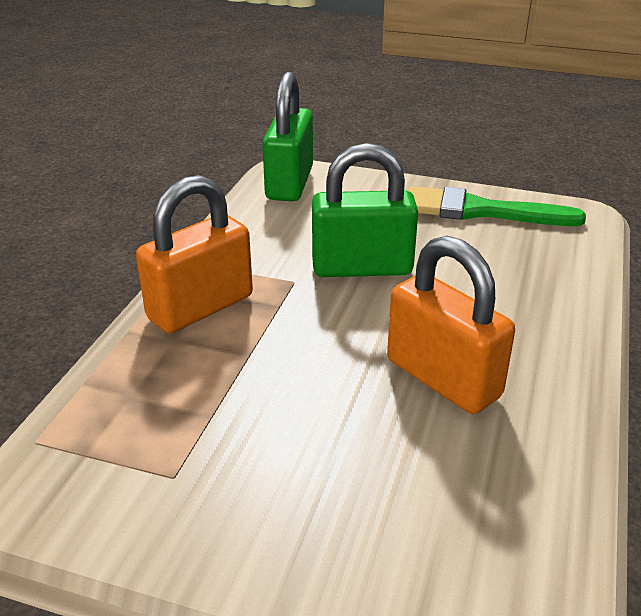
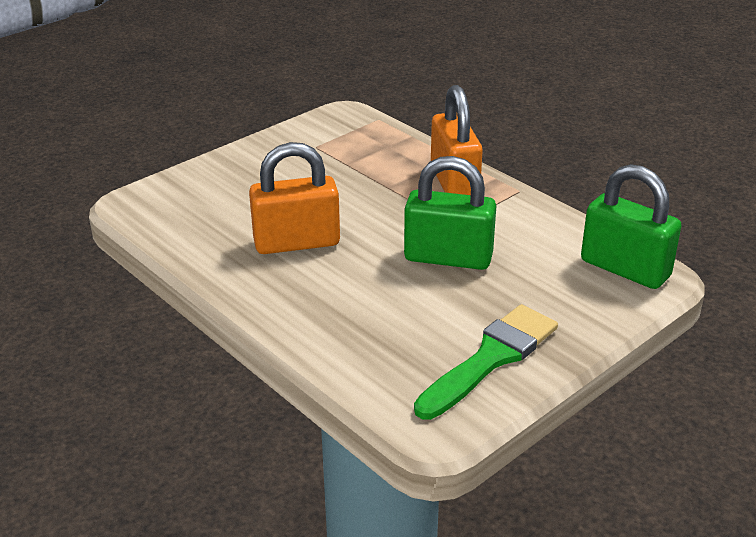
camera: 120 degrees right, 0 degrees up
(362, 267) = (448, 257): green padlock -> green padlock turned 75 degrees clockwise

